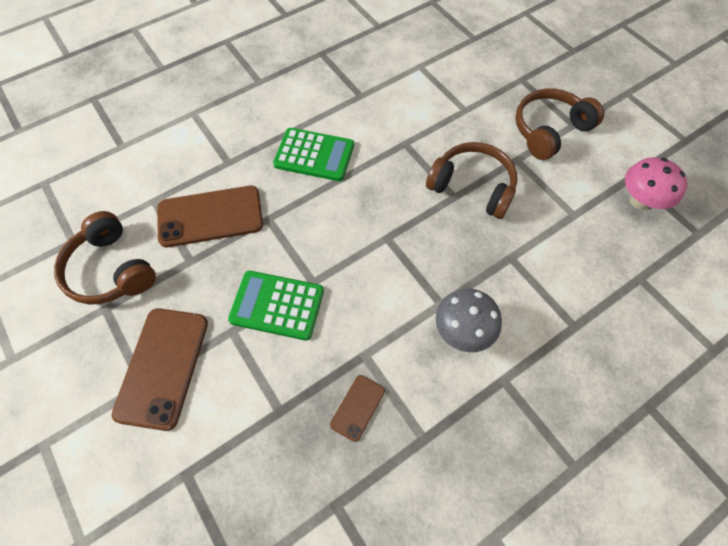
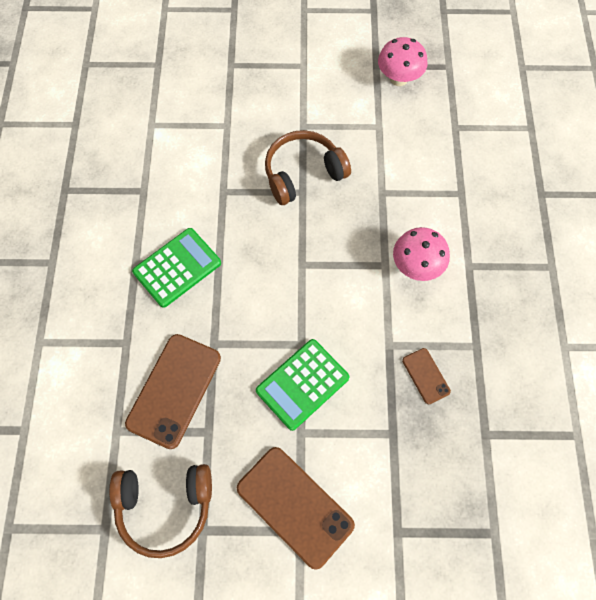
camera: 55 degrees left, 5 degrees up
(462, 331) = (416, 266): grey mushroom -> pink mushroom
(549, 130) = (295, 85): brown headphones -> none

